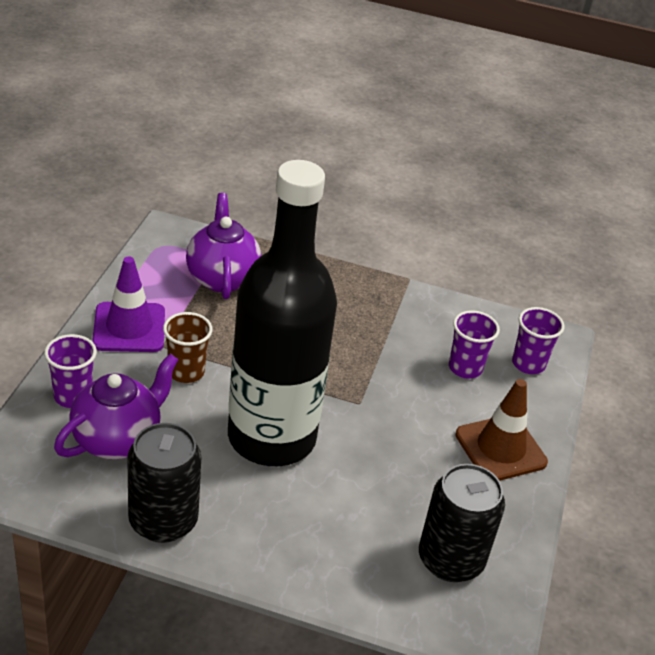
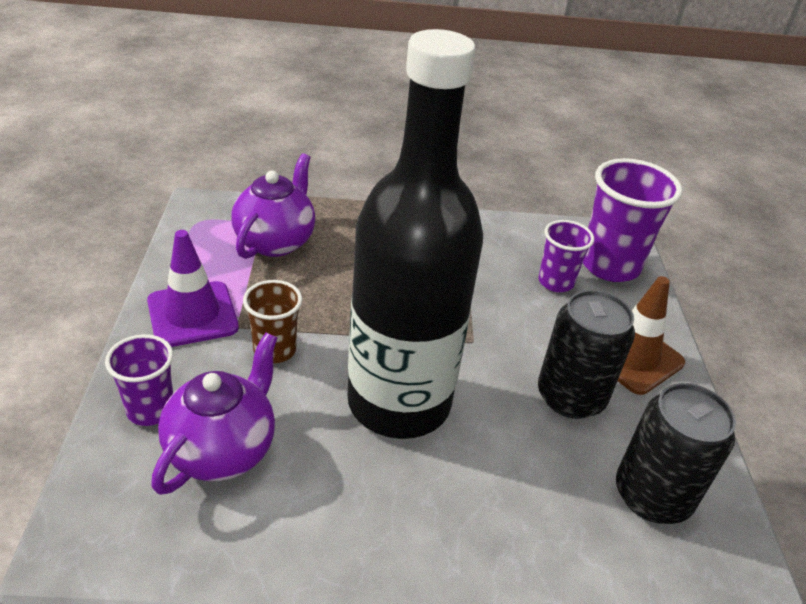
camera: 15 degrees left, 0 degrees up
(163, 520) = (315, 542): black can -> black can (570, 397)
(222, 278) = (275, 241): purple teapot -> purple teapot turned 45 degrees clockwise
(528, 364) = (610, 265): purple cup -> purple cup, size x1.73

